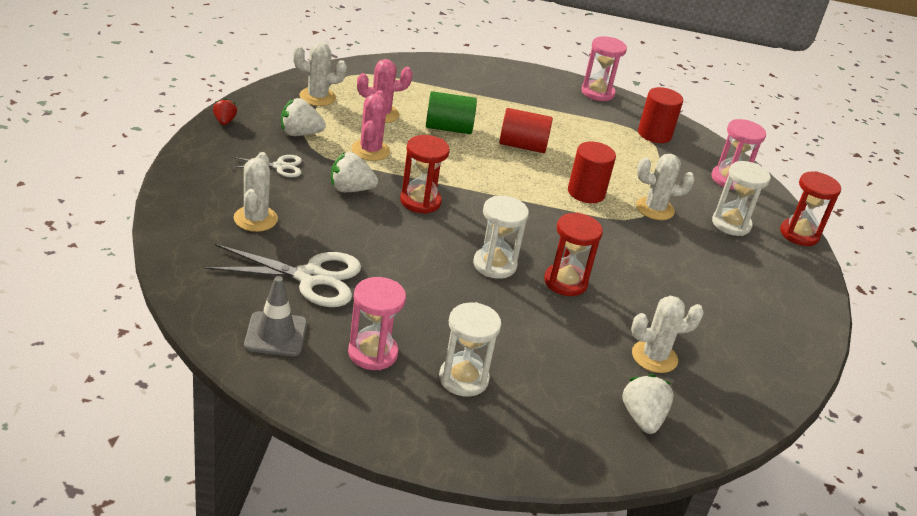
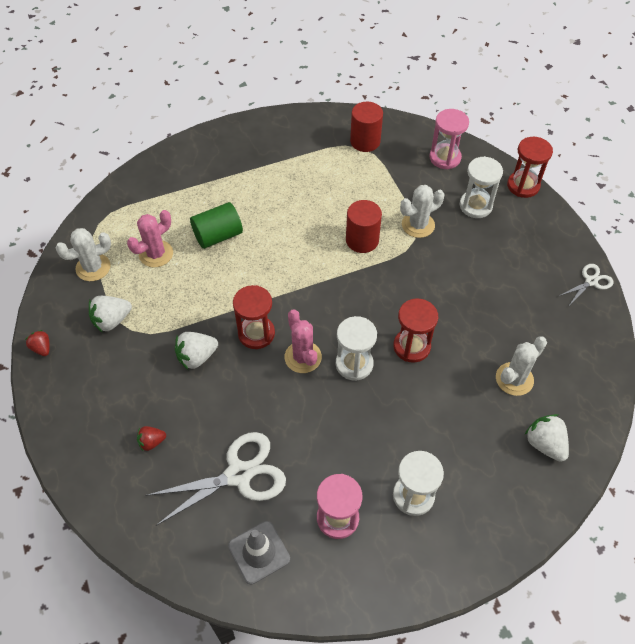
camera: 25 degrees left, 20 degrees up
(255, 219) = (152, 442): white cactus -> red strawberry
(280, 166) = (125, 370): white scissors -> white scissors (591, 281)
(370, 150) = (179, 302): pink cactus -> pink cactus (303, 357)
(522, 146) = (284, 219): red cylinder -> none
(597, 93) = (295, 120): pink hourglass -> none

